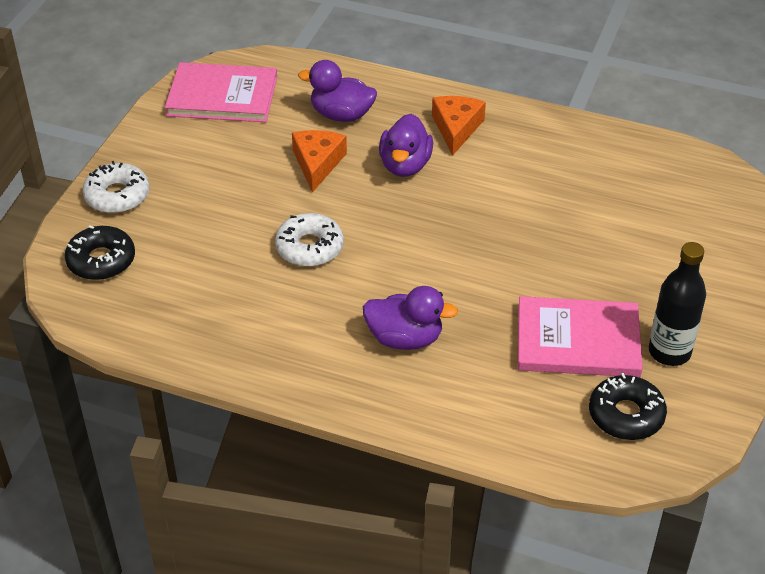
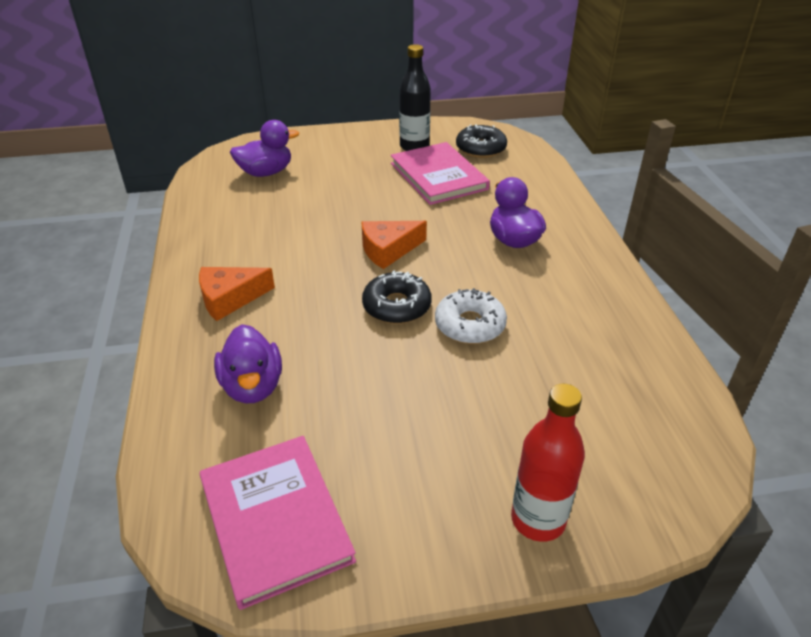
camera: 120 degrees left, 5 degrees down
(101, 260) = (637, 469): black donut -> black donut (396, 306)
(117, 196) = (538, 519): white donut -> red bottle
(317, 163) = (349, 370): orange cheese -> orange cheese (388, 250)
(405, 165) = (309, 310): purple duck -> purple duck (266, 172)

